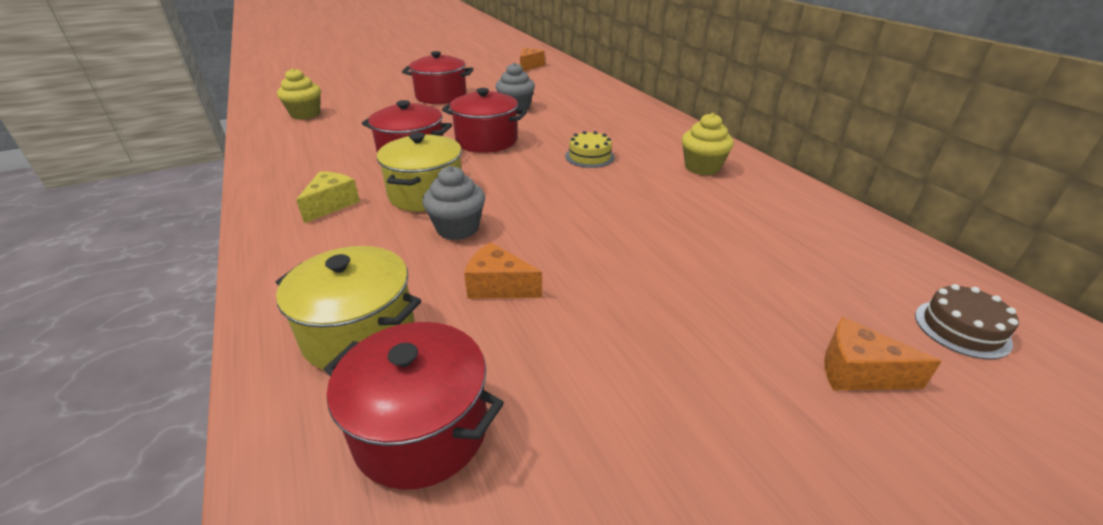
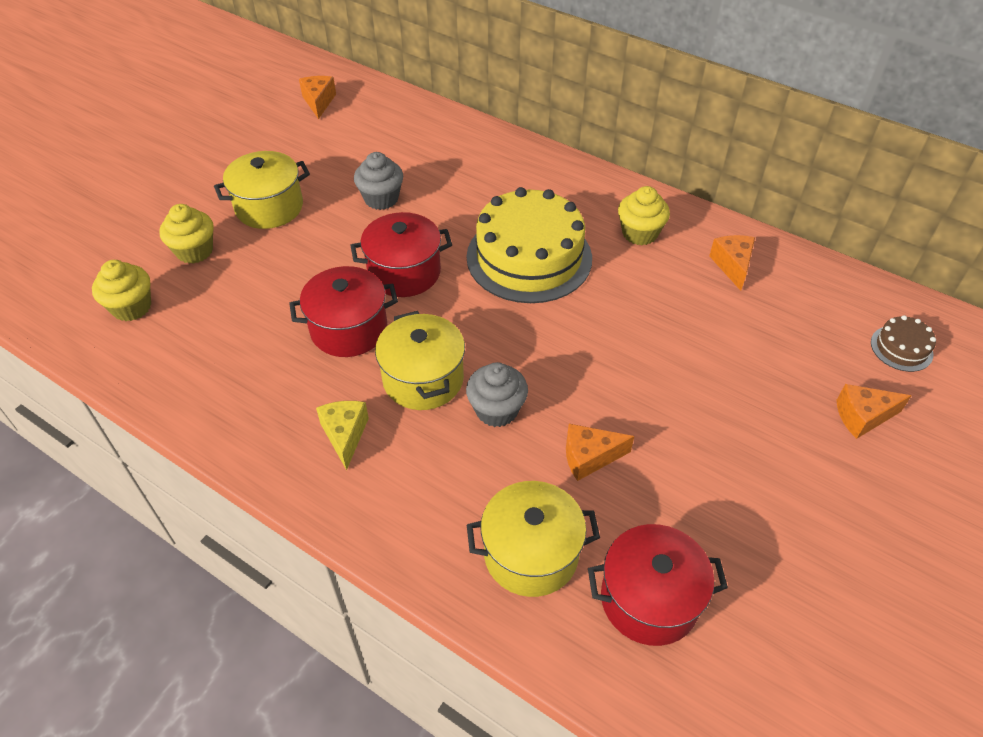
camera: 30 degrees left, 15 degrees up
(373, 102) = (194, 251): none -> yellow cupcake
(441, 96) = (269, 207): red pot -> yellow pot
(589, 157) = (529, 257): yellow cake -> yellow cake, size x2.31
(780, 208) = (732, 265): none -> orange cheese

